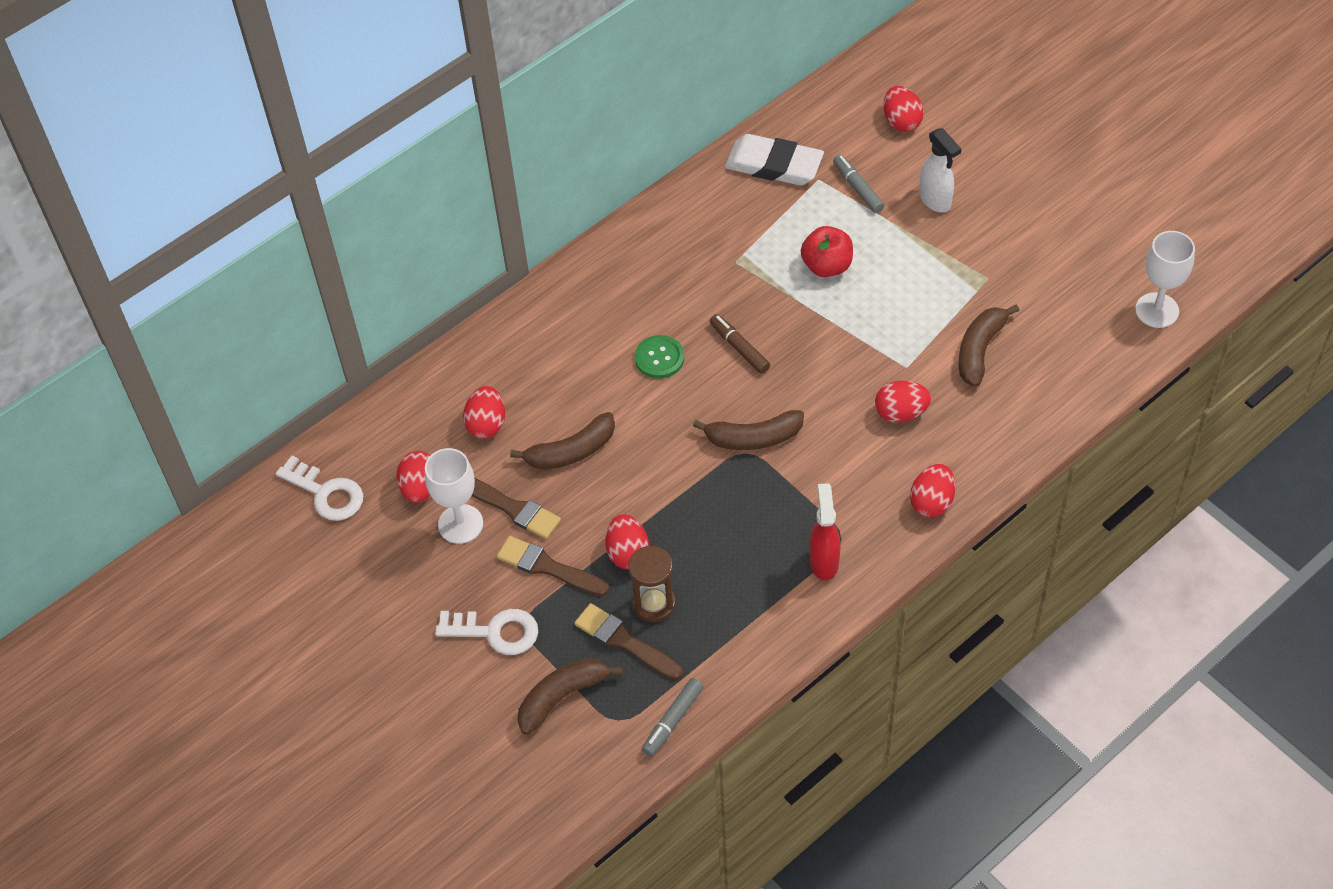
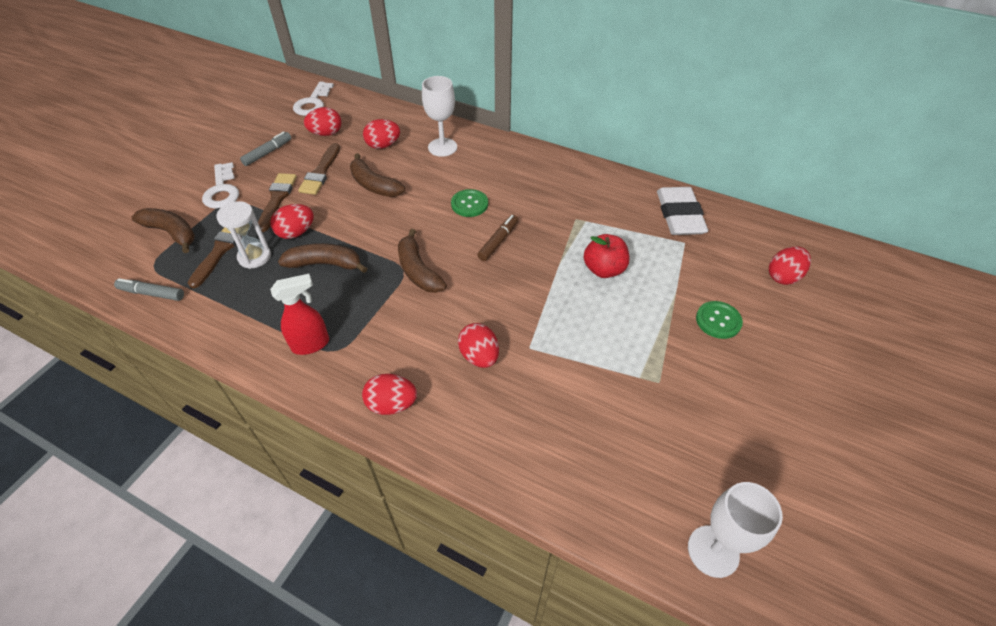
camera: 65 degrees right, 5 degrees down
(460, 524) = (303, 155): white goblet -> white goblet (442, 147)
(654, 604) = (254, 257): brown hourglass -> white hourglass
(858, 188) = (693, 268): grey marker -> grey marker (268, 153)
(935, 200) = (718, 321): white spray bottle -> green button
(980, 350) = (575, 397): brown banana -> brown banana (325, 264)

